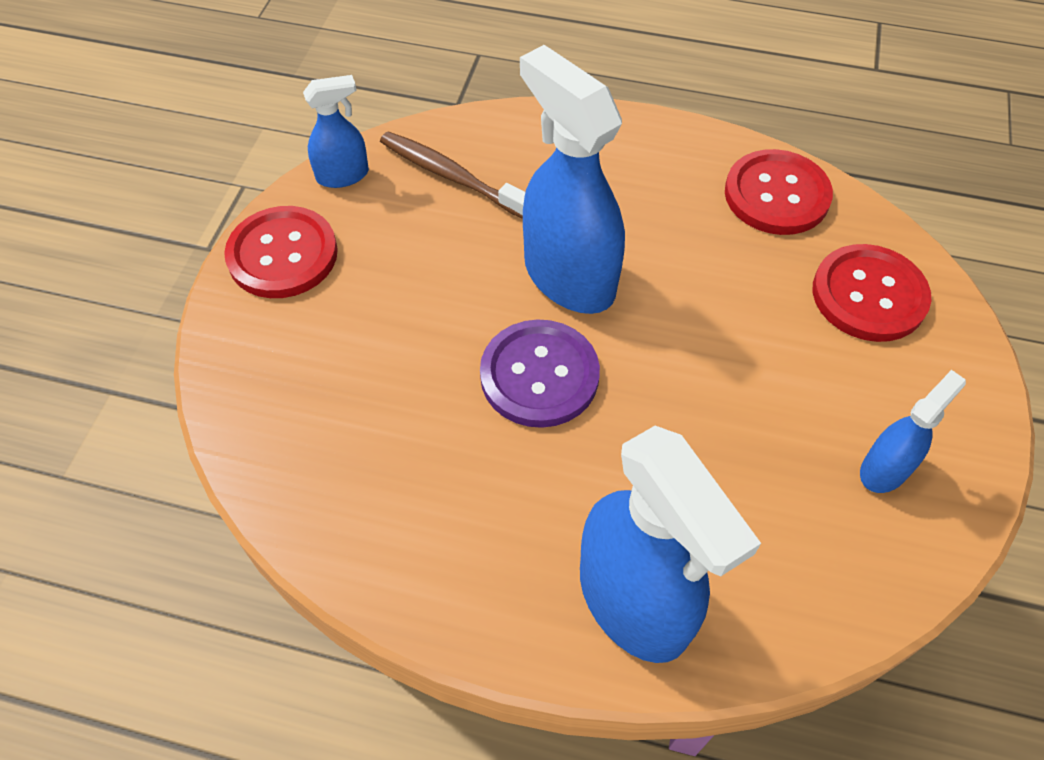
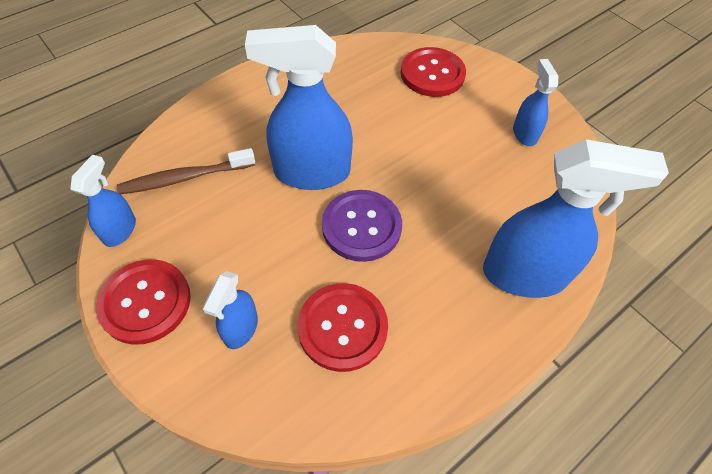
camera: 55 degrees left, 0 degrees up
(316, 351) = (240, 328): none -> blue spray bottle
(776, 195) = (346, 62): red button -> red button (342, 327)

